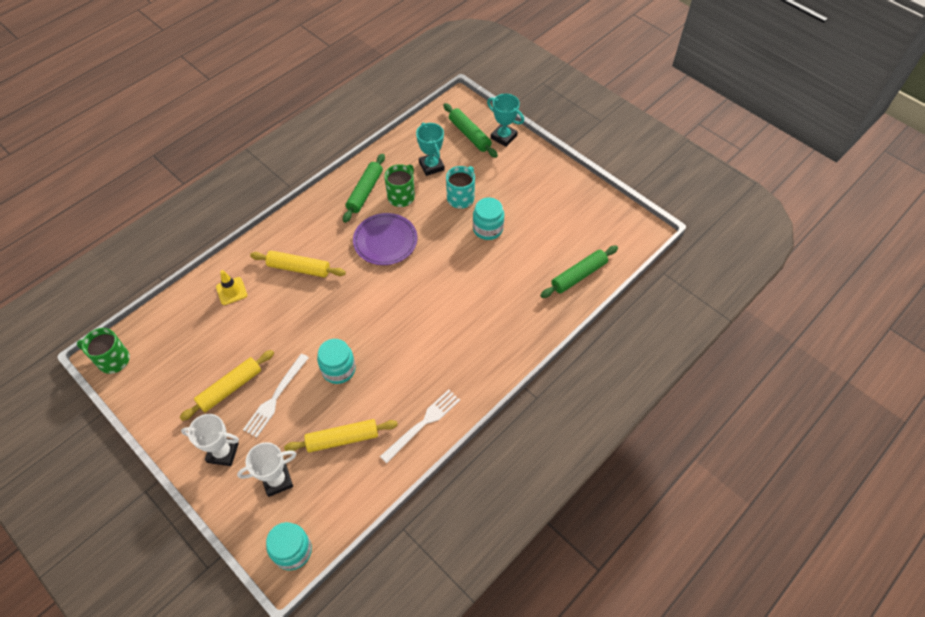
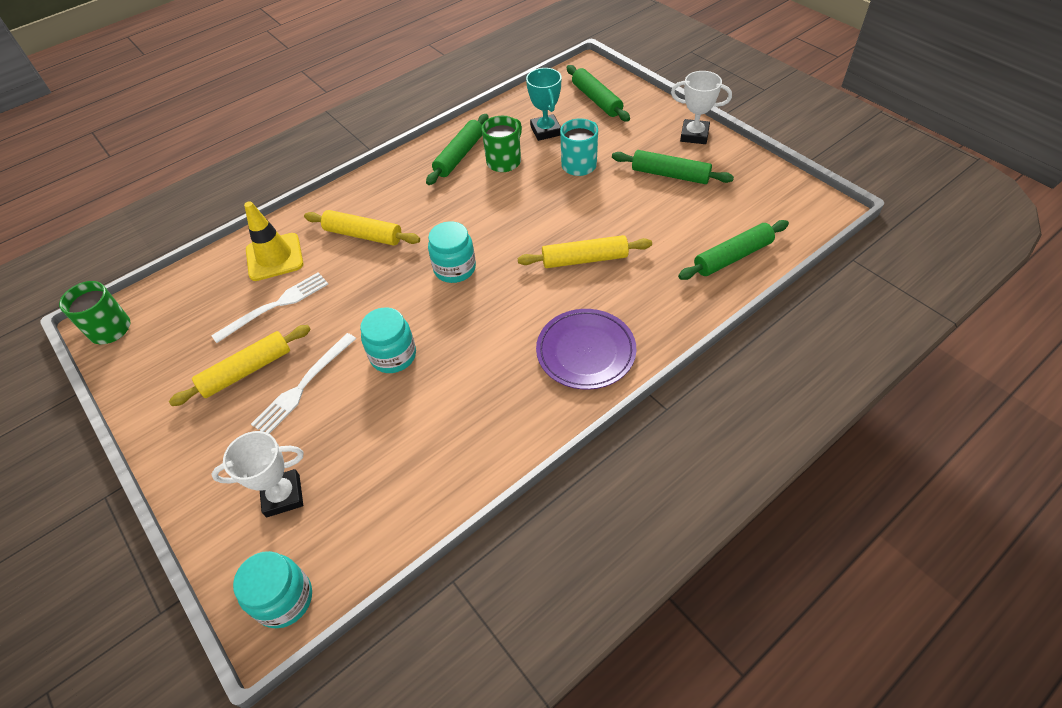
camera: 10 degrees right, 5 degrees down
(223, 452) = (218, 452): white trophy -> white trophy (694, 135)
(231, 291) = (274, 257): yellow traffic cone -> yellow traffic cone, size x1.55
(342, 439) = (383, 445): yellow rolling pin -> yellow rolling pin (584, 259)
(385, 241) = (477, 209): purple plate -> purple plate (585, 351)
(422, 424) = (499, 433): white fork -> white fork (275, 306)
(488, 229) = (611, 199): turquoise jar -> turquoise jar (455, 269)
(503, 137) = (639, 103): turquoise trophy -> none
(530, 205) = (670, 174): none -> green rolling pin

